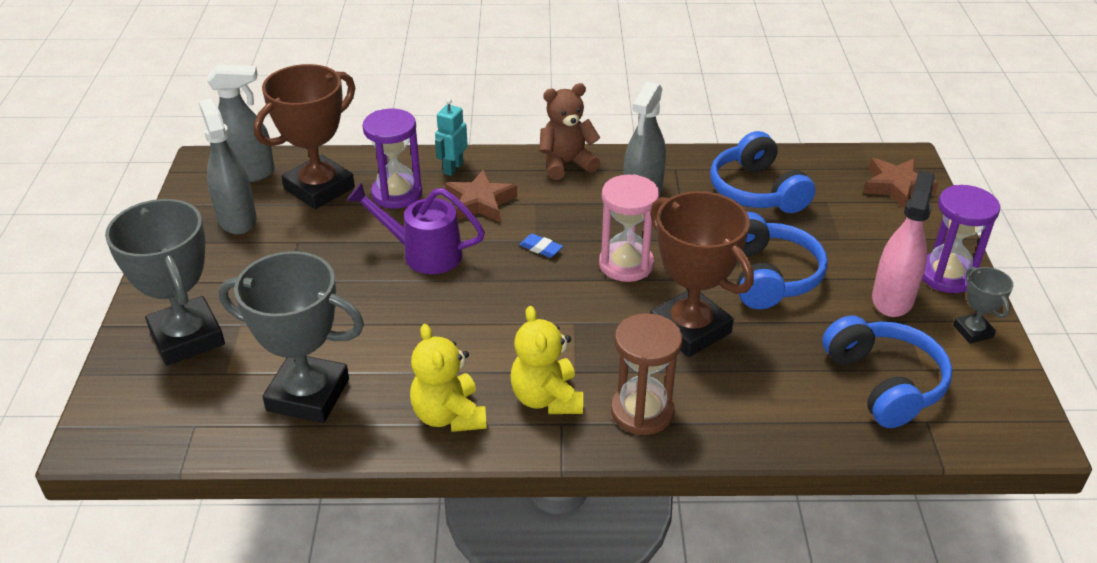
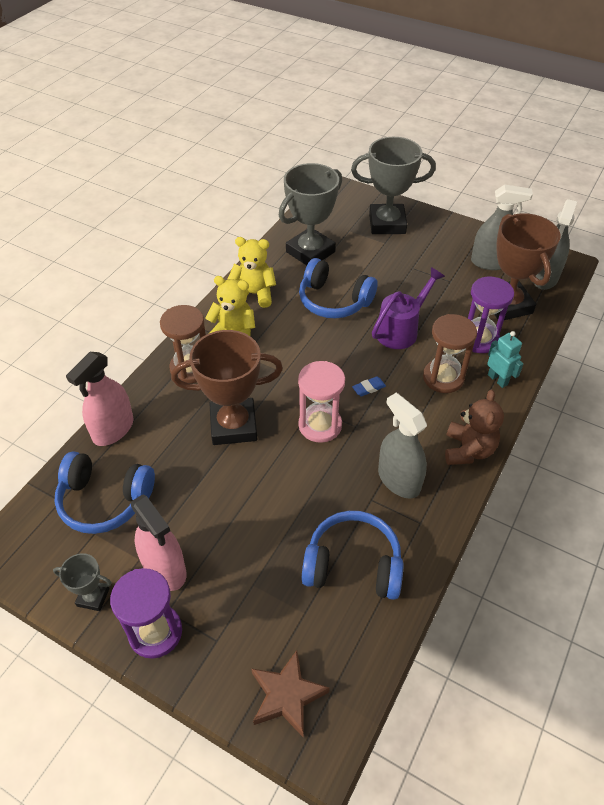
camera: 120 degrees right, 10 degrees up
(480, 202) = (443, 378): brown star -> brown hourglass
(769, 276) = (248, 503): blue headphones -> blue headphones (334, 301)
(799, 432) = (113, 429): none -> pink spray bottle

